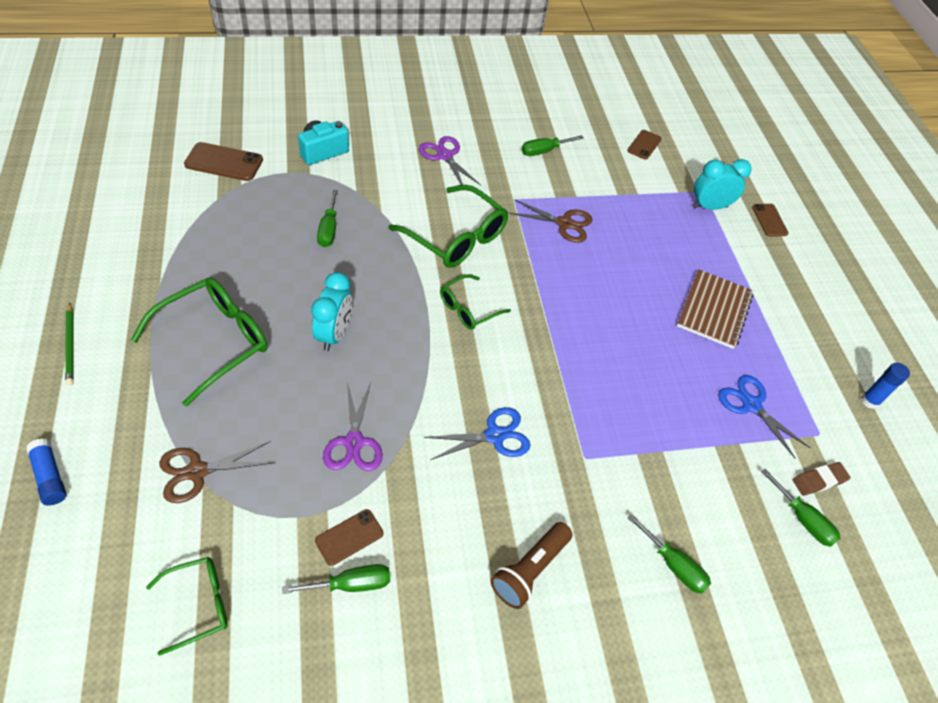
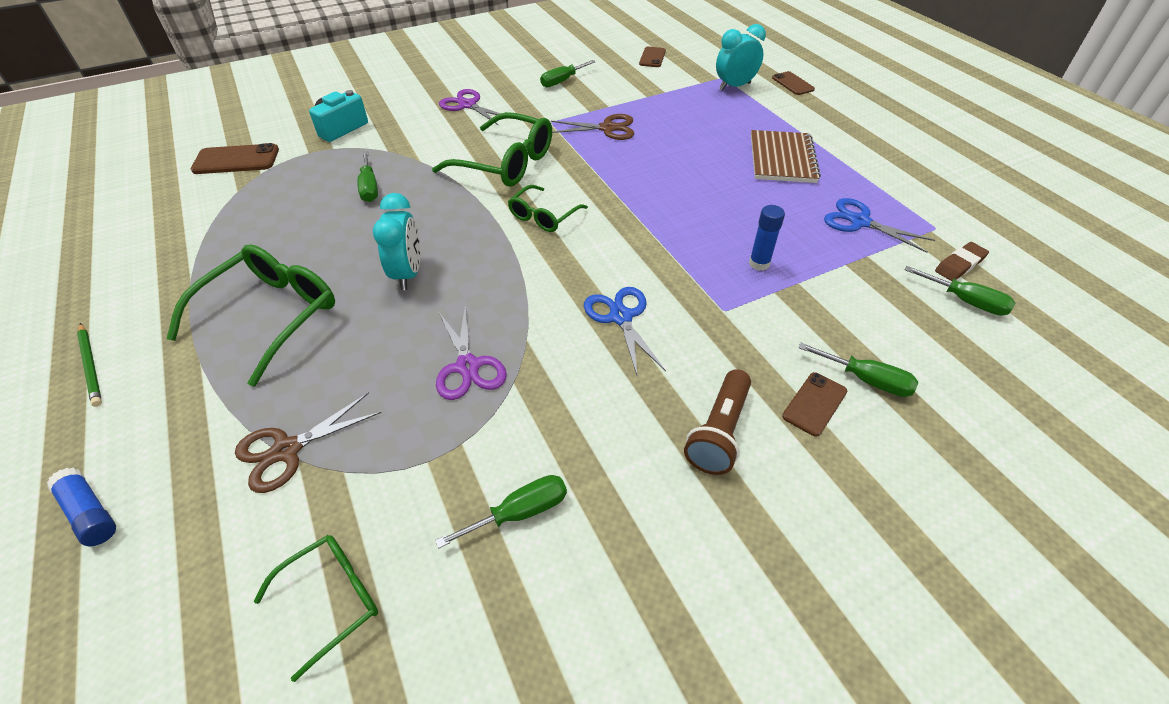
camera: 10 degrees left, 5 degrees down
(349, 537) = (498, 463): brown phone -> brown phone (814, 404)
(495, 436) = (621, 317): blue scissors -> blue scissors turned 75 degrees counterclockwise
(869, 401) = (963, 190): blue glue stick -> blue glue stick (759, 263)

